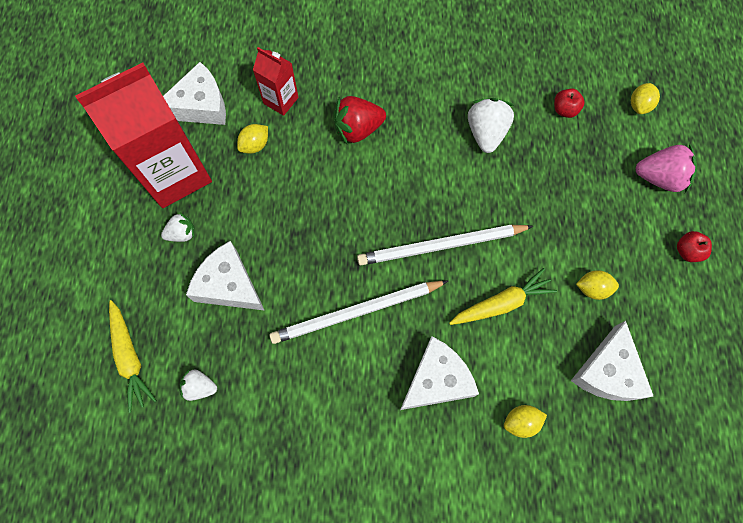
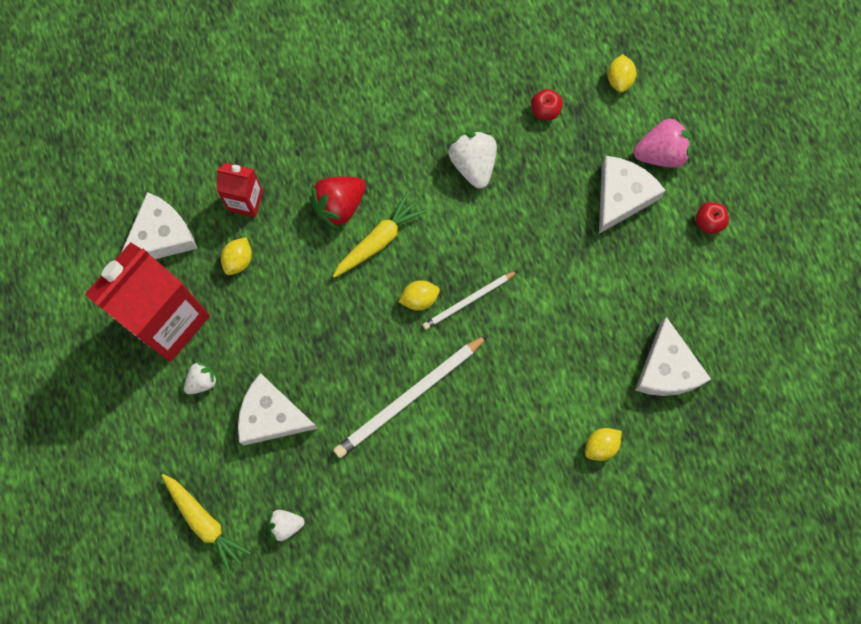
camera: 20 degrees left, 5 degrees up
(437, 380) = (509, 435): white cheese -> white cheese (621, 196)
(441, 246) = (468, 301): white pencil -> white pencil, size x0.59
(502, 303) = (546, 338): yellow carrot -> yellow carrot (378, 240)
(592, 288) = (629, 292): yellow lemon -> yellow lemon (419, 299)

